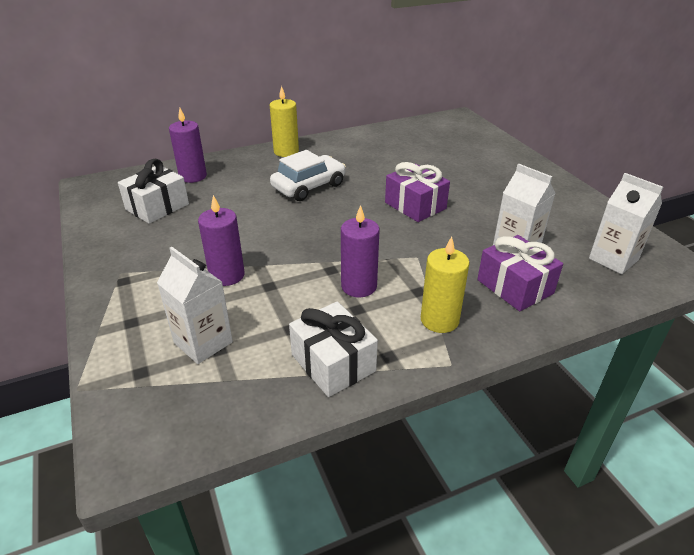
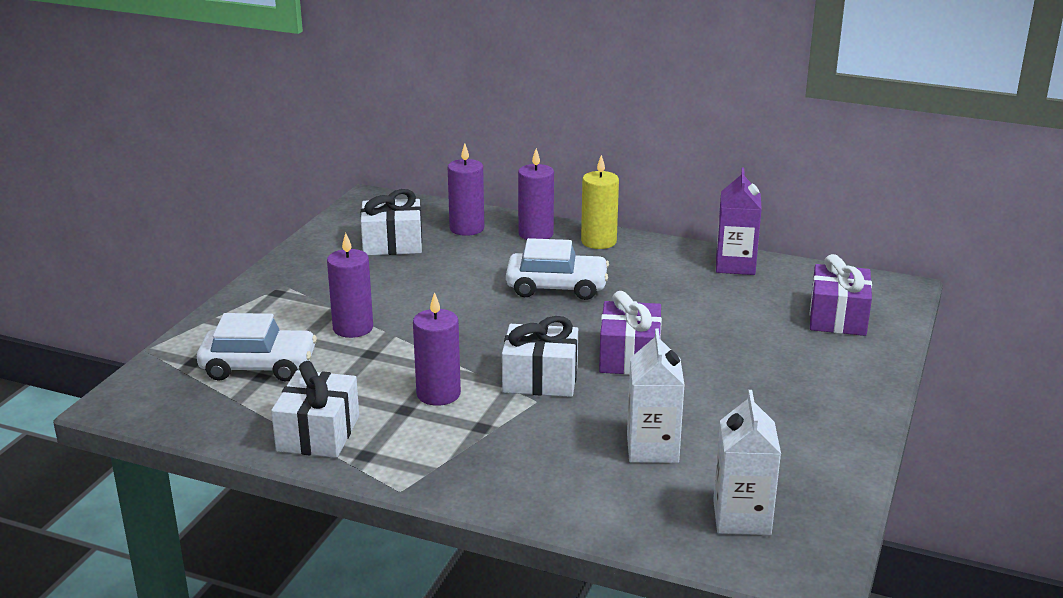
camera: 45 degrees right, 10 degrees down
(203, 342) = (259, 366): white carton -> white car
(242, 162) = (536, 234): none -> purple candle
(375, 135) = (735, 265): none -> purple carton
(396, 243) = (540, 379): none -> white gift
(439, 320) = (454, 457): yellow candle -> none
(515, 286) = (577, 475): purple gift -> purple gift (837, 317)

